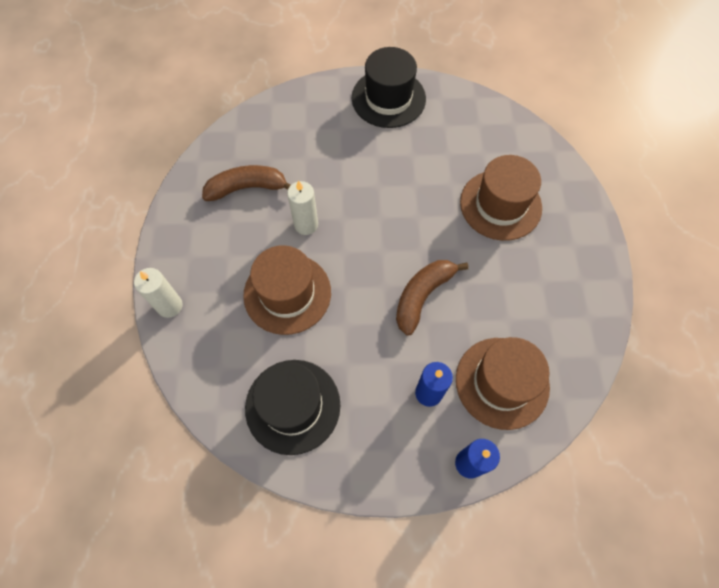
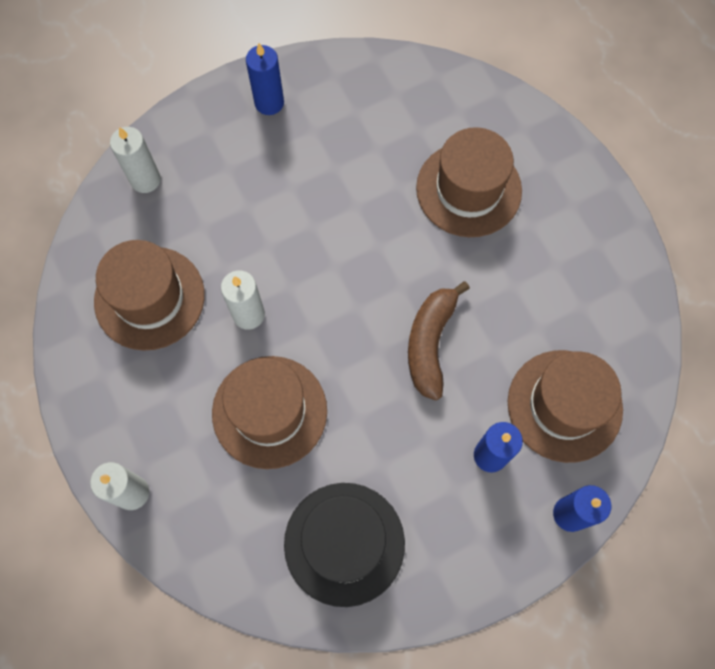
camera: 25 degrees left, 5 degrees up
(247, 188) = (149, 298): brown banana -> brown hat
(283, 115) = (145, 180): none -> white candle
(388, 98) = (269, 103): black hat -> blue candle

